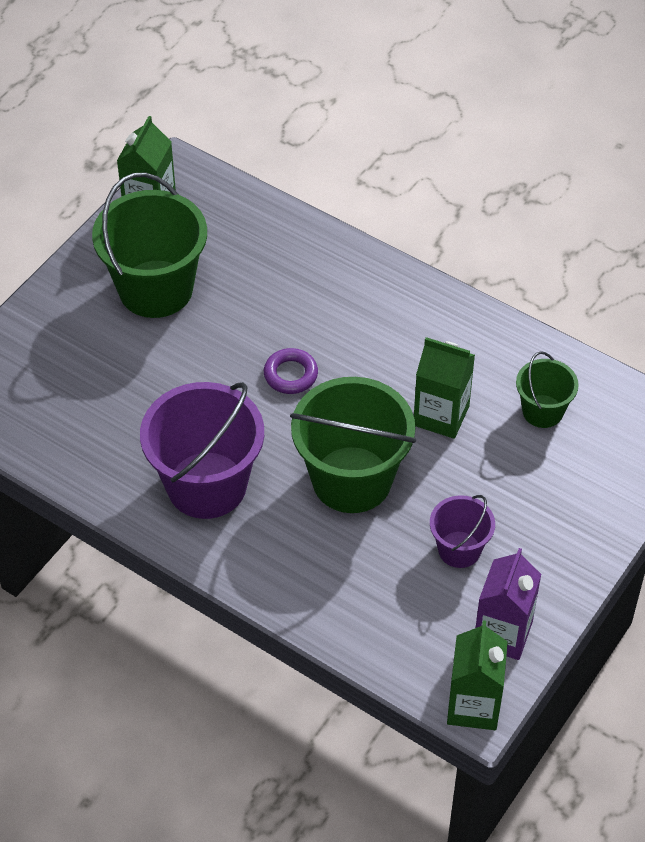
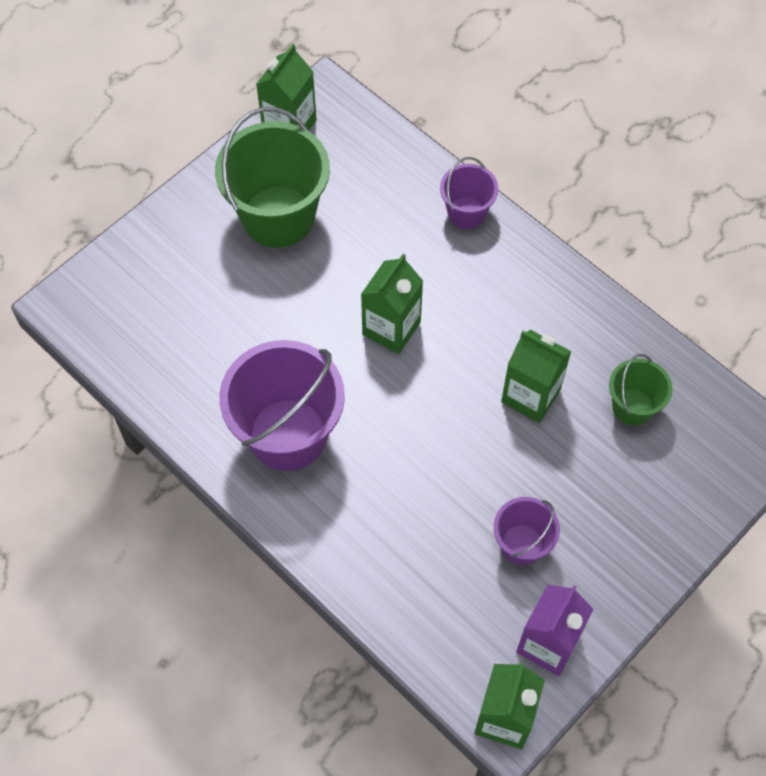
camera: 10 degrees right, 10 degrees up
(290, 374) = (391, 328): purple ring -> green carton
(344, 260) = (466, 212): none -> purple bucket
(352, 480) = (430, 451): green bucket -> none

